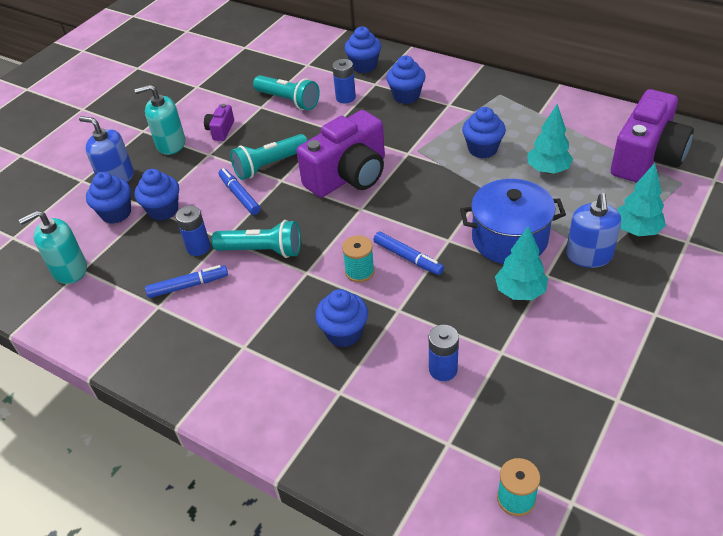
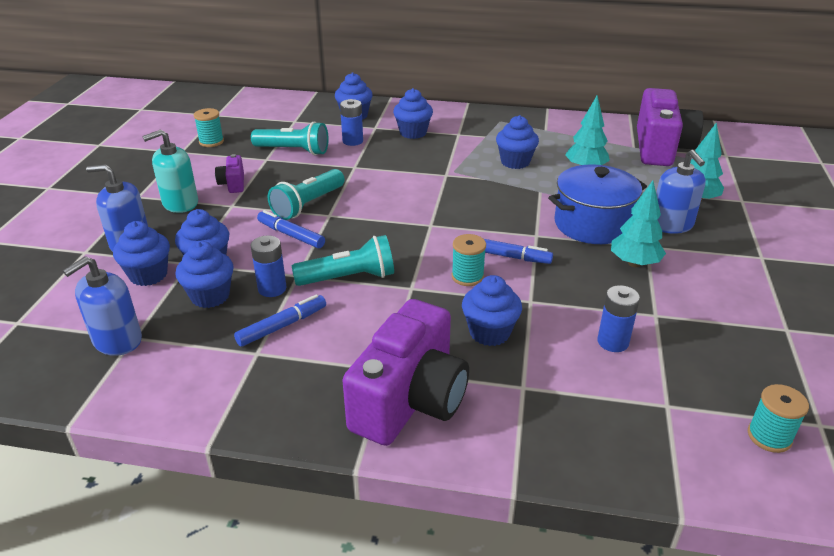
camera: 25 degrees left, 10 degrees down
(69, 270) = (117, 340): turquoise soap dispenser -> blue soap dispenser
(150, 244) = (210, 296): none -> blue cupcake
(226, 79) = (211, 142): none -> turquoise spool
(349, 176) = (399, 201): purple camera -> purple camera (410, 400)

